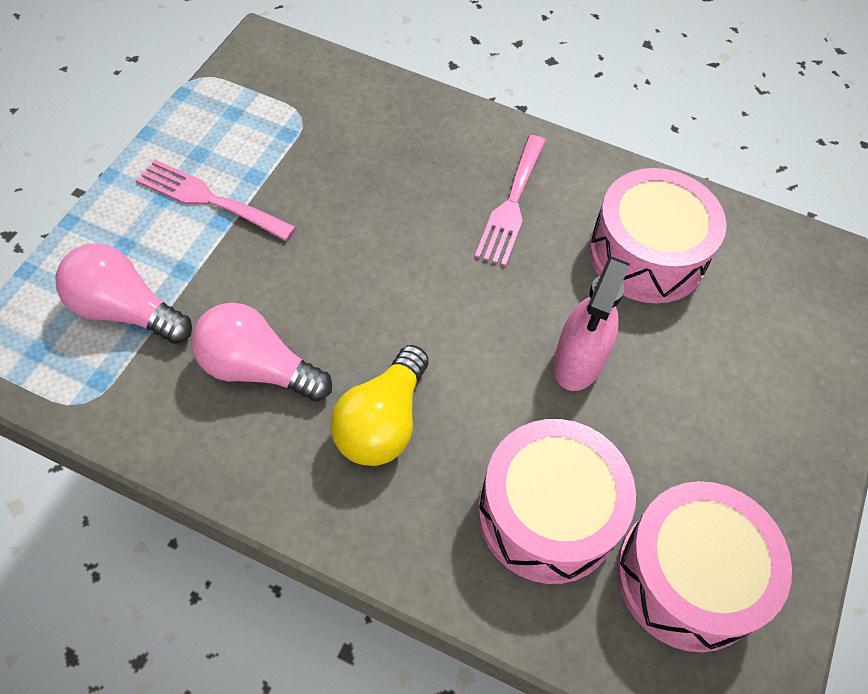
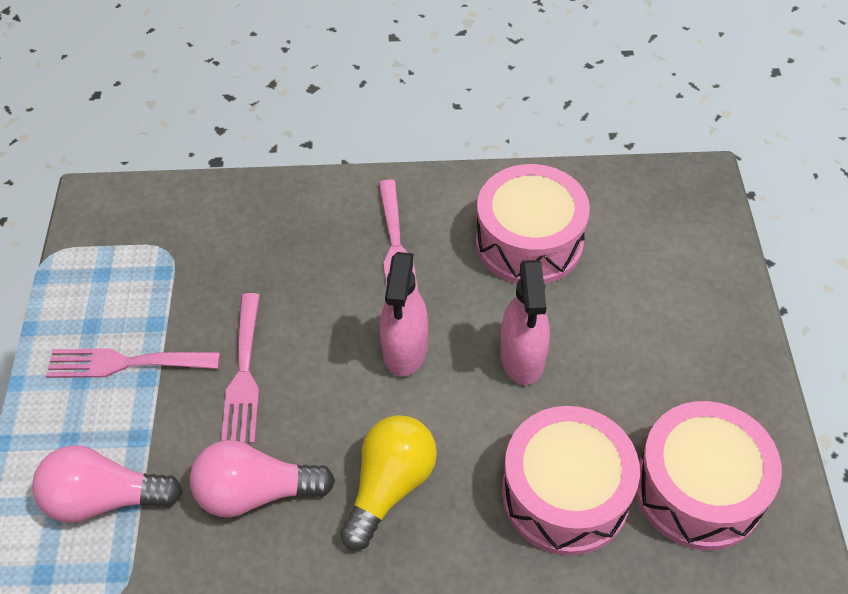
camera: 20 degrees left, 5 degrees down
(306, 257) = (244, 375): none -> pink fork
(382, 422) = (390, 486): yellow light bulb -> yellow light bulb turned 150 degrees counterclockwise
(467, 302) = (405, 350): none -> pink spray bottle

